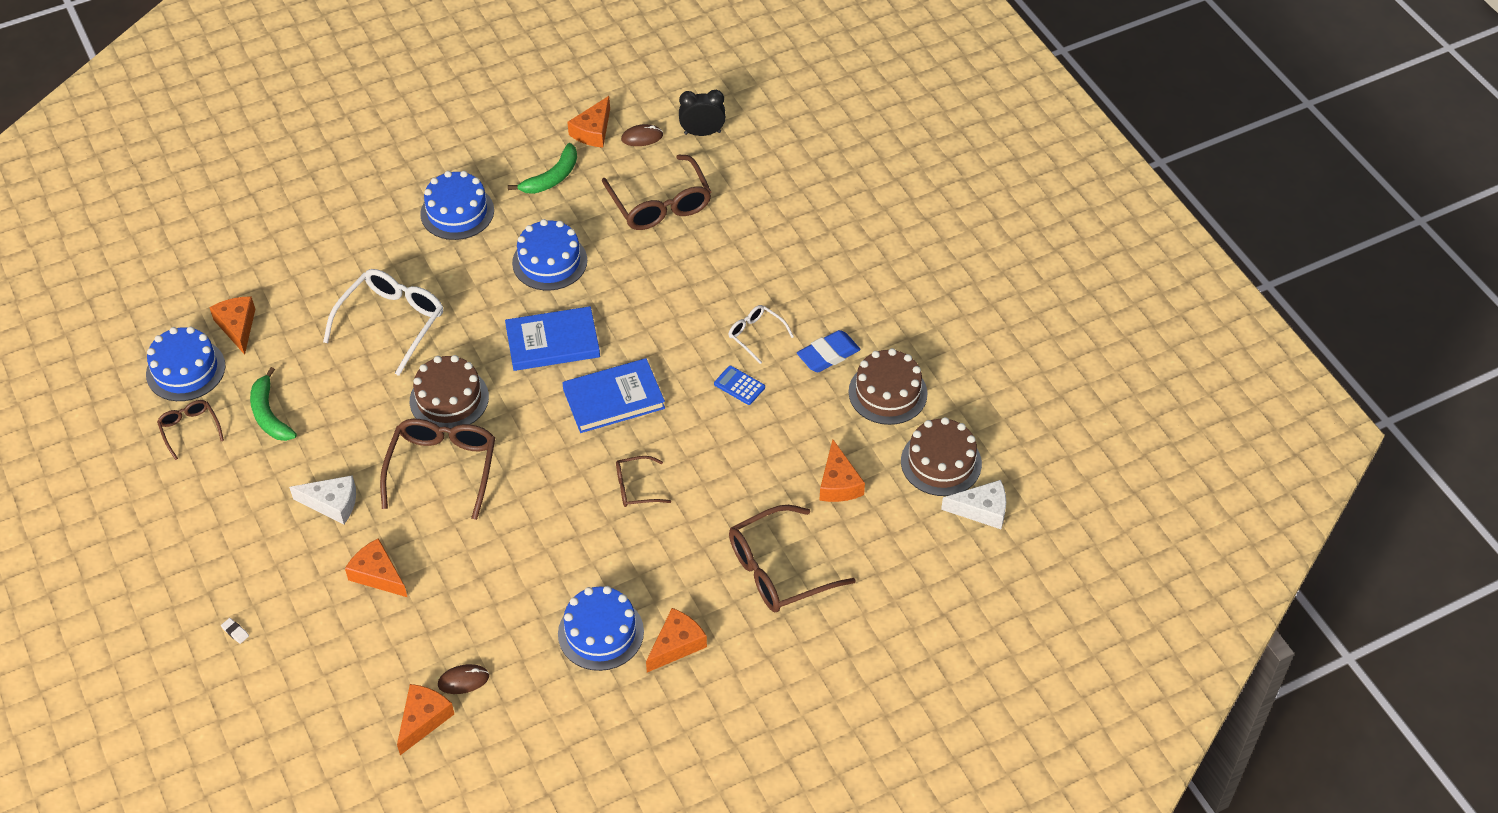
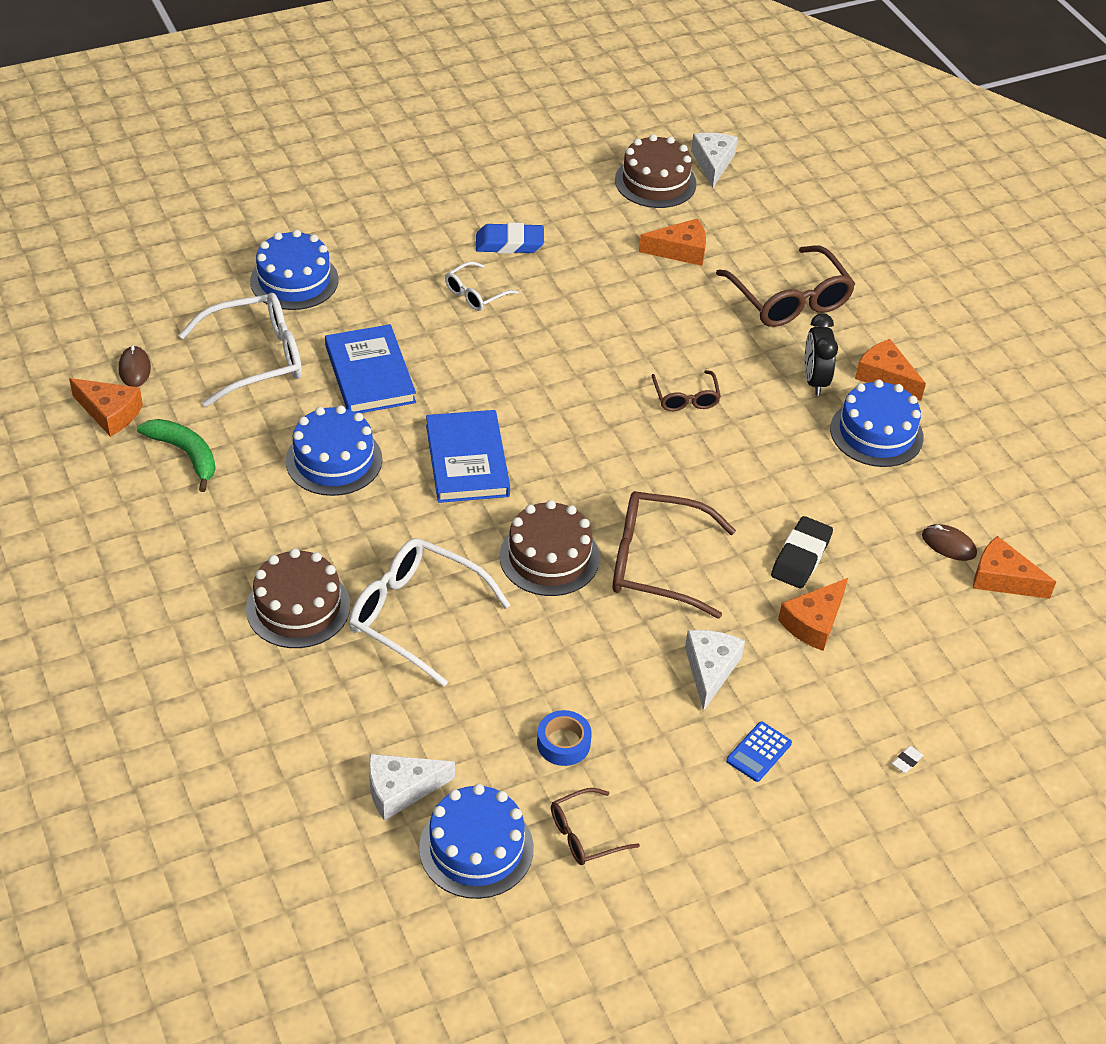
camera: 90 degrees left, 5 degrees down
(237, 326) = (401, 790): orange cheese -> white cheese
(269, 414) = (563, 743): green banana -> blue tape
(449, 568) = (801, 557): none -> black eraser
(457, 212) = (227, 549): blue cake -> blue cake (294, 280)
(463, 680) = (948, 545): brown mouse -> brown mouse turned 45 degrees counterclockwise
(613, 399) = (558, 411): blue book -> blue book (370, 374)
(660, 204) = (256, 358): brown glasses -> white glasses
(702, 133) = (142, 316): black clock -> black clock (814, 380)
(739, 385) = (547, 311): blue calculator -> blue calculator (758, 752)
(828, 355) = (509, 243): blue eraser -> blue eraser turned 60 degrees counterclockwise
(887, 393) = (564, 207): brown cake -> brown cake (298, 607)

